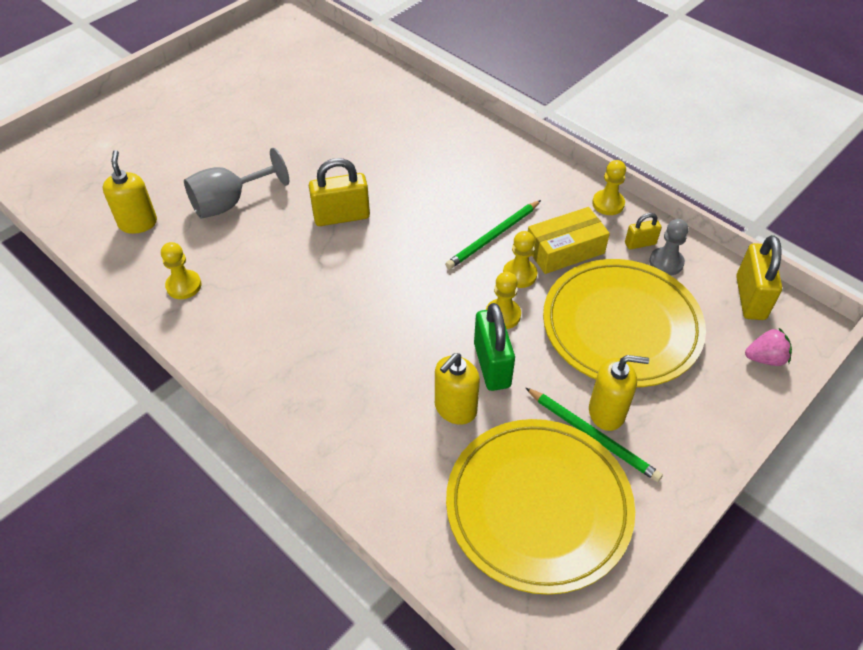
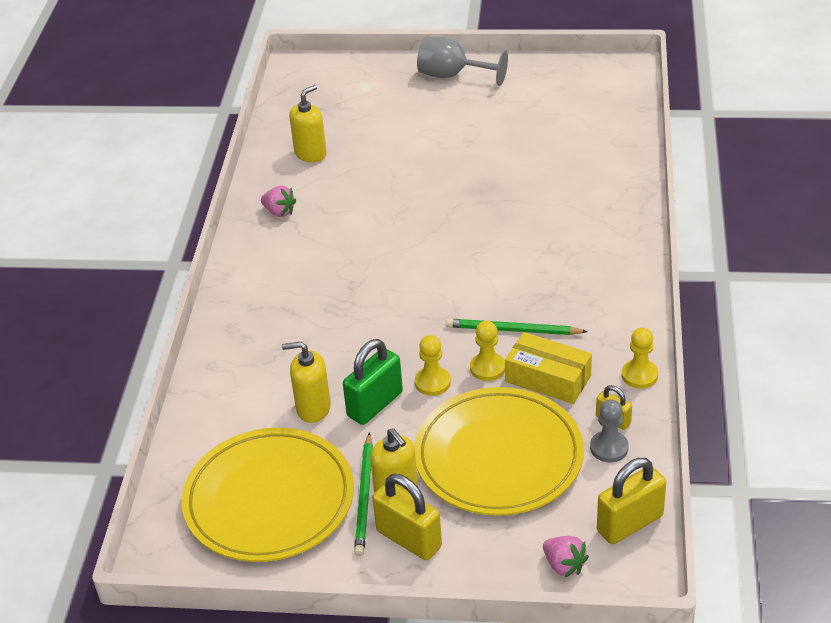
camera: 55 degrees right, 10 degrees down
(184, 286) = (279, 212): yellow pawn -> pink strawberry
(229, 203) = (380, 179): grey goblet -> grey goblet (452, 75)
(341, 216) = (434, 239): yellow padlock -> yellow padlock (409, 539)

